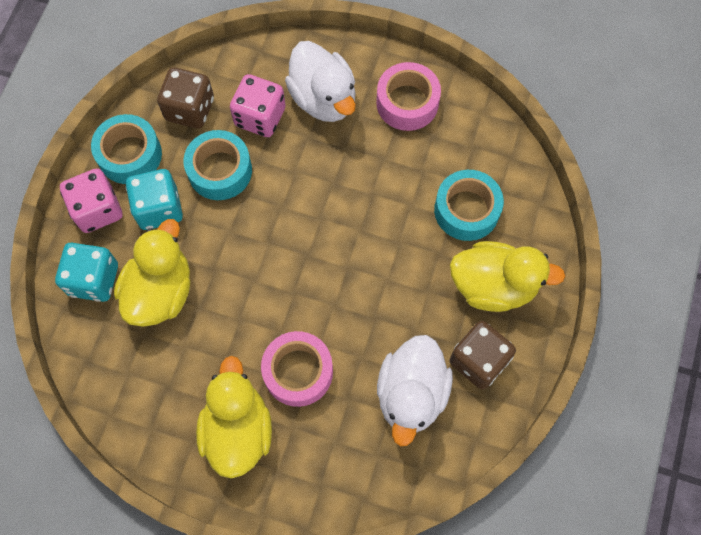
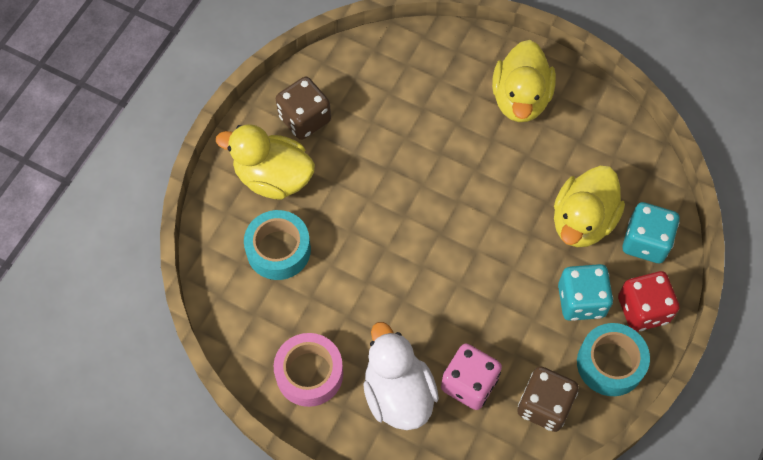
camera: 170 degrees left, 5 degrees down
(98, 210) = (643, 309): pink dice -> red dice
(220, 170) = (517, 330): turquoise tape -> none
(298, 372) = (463, 134): pink tape -> none
(411, 394) = (369, 102): white duck -> none

